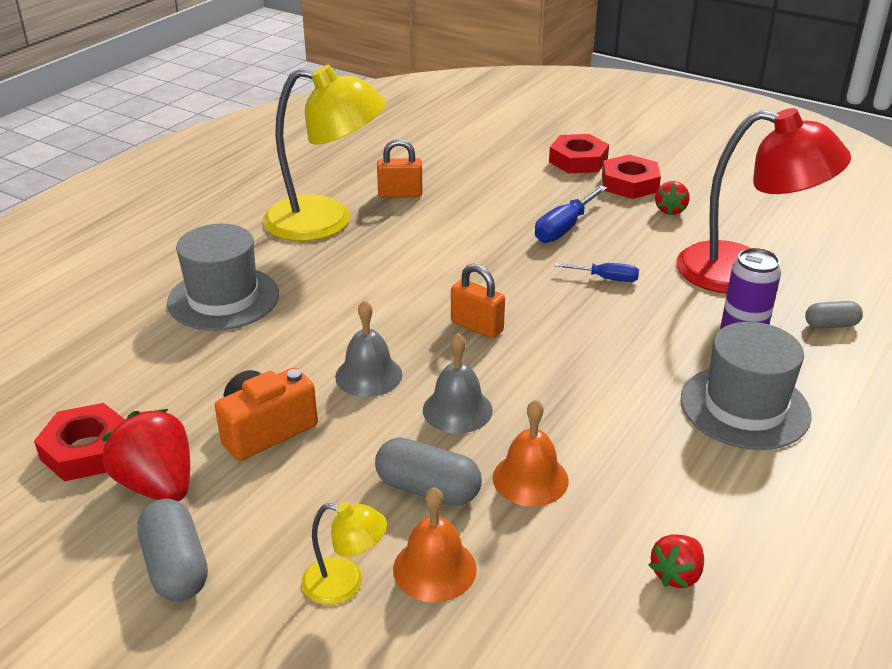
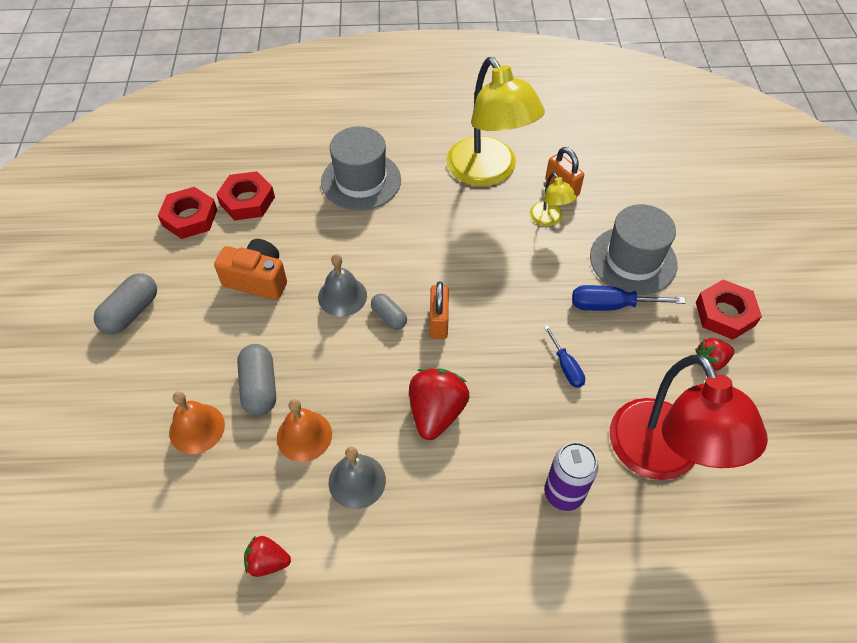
camera: 55 degrees right, 20 degrees up
(157, 485) = (183, 264): red strawberry -> red strawberry (436, 412)
(345, 584) = (161, 393): yellow lamp -> yellow lamp (549, 219)
(457, 410) = (343, 360): grey bell -> grey bell (357, 481)
(578, 160) = (725, 262): red nut -> red nut (247, 201)
(744, 407) = (474, 532): grey hat -> grey hat (633, 260)
(831, 325) = (639, 553): grey capsule -> grey capsule (389, 317)

